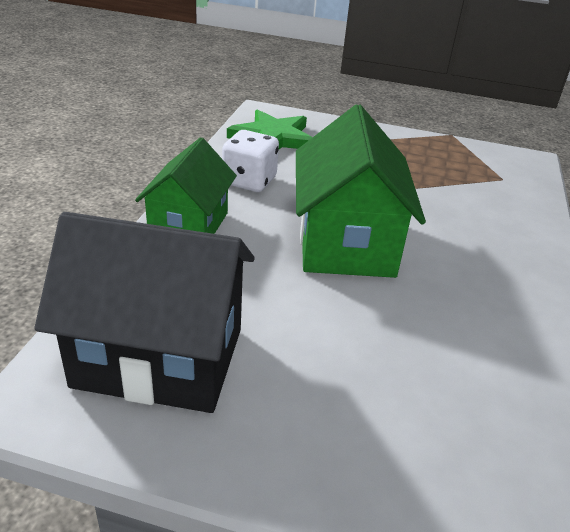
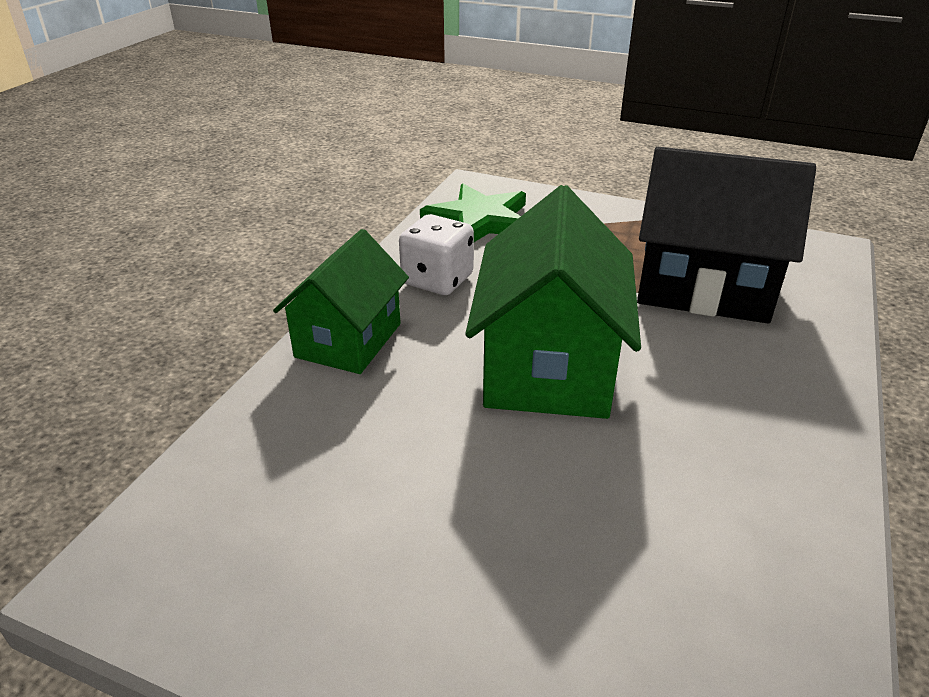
camera: 10 degrees right, 0 degrees up
(159, 357) = (273, 522): black house -> black house (703, 287)

